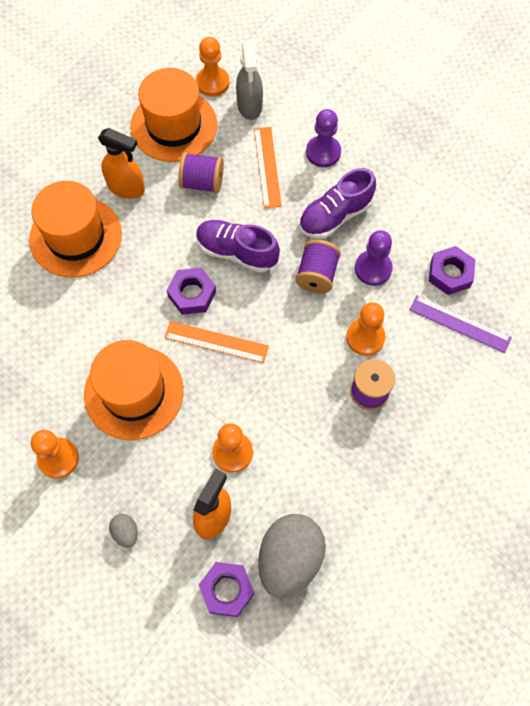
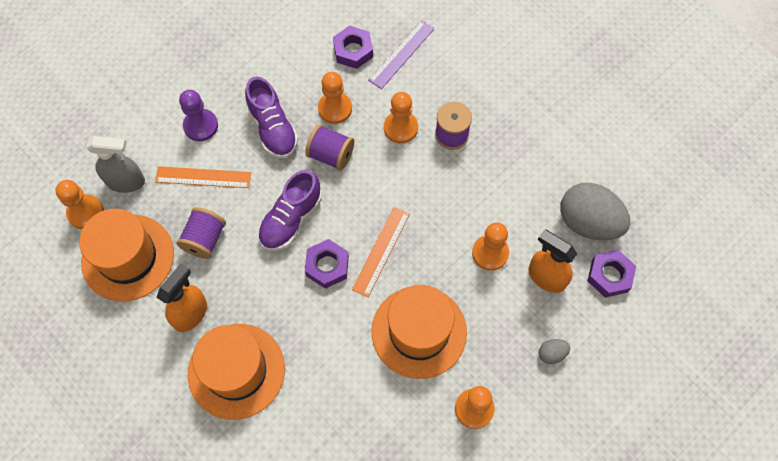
camera: 80 degrees left, 0 degrees up
(373, 269) = (335, 108): purple pawn -> orange pawn

